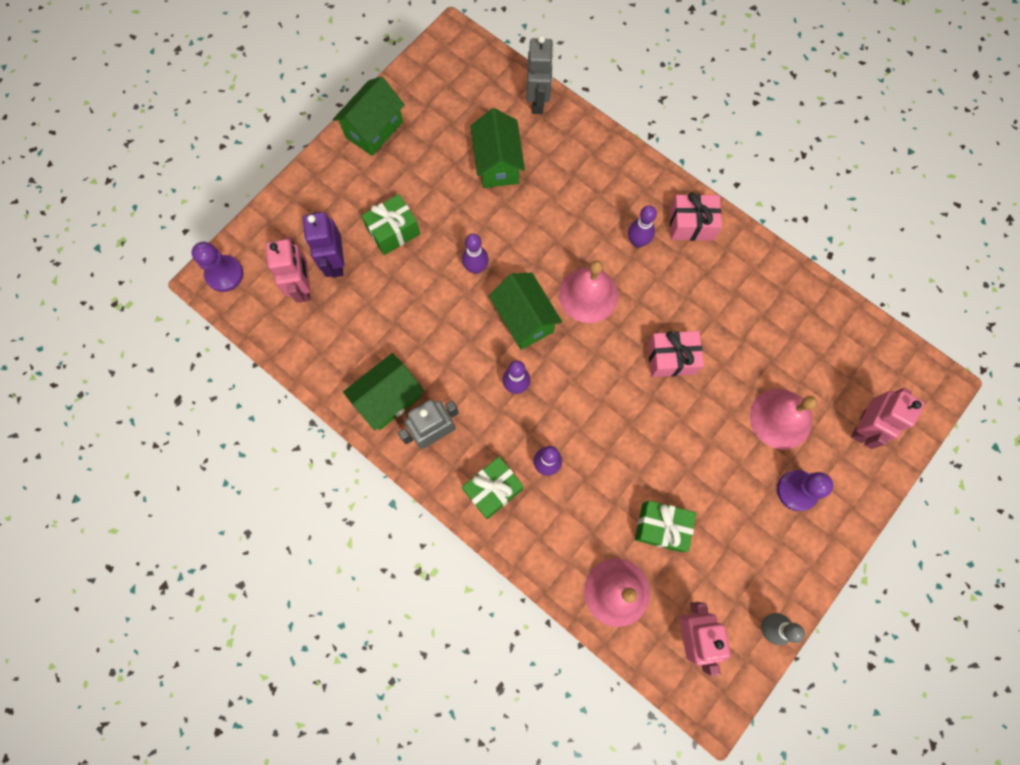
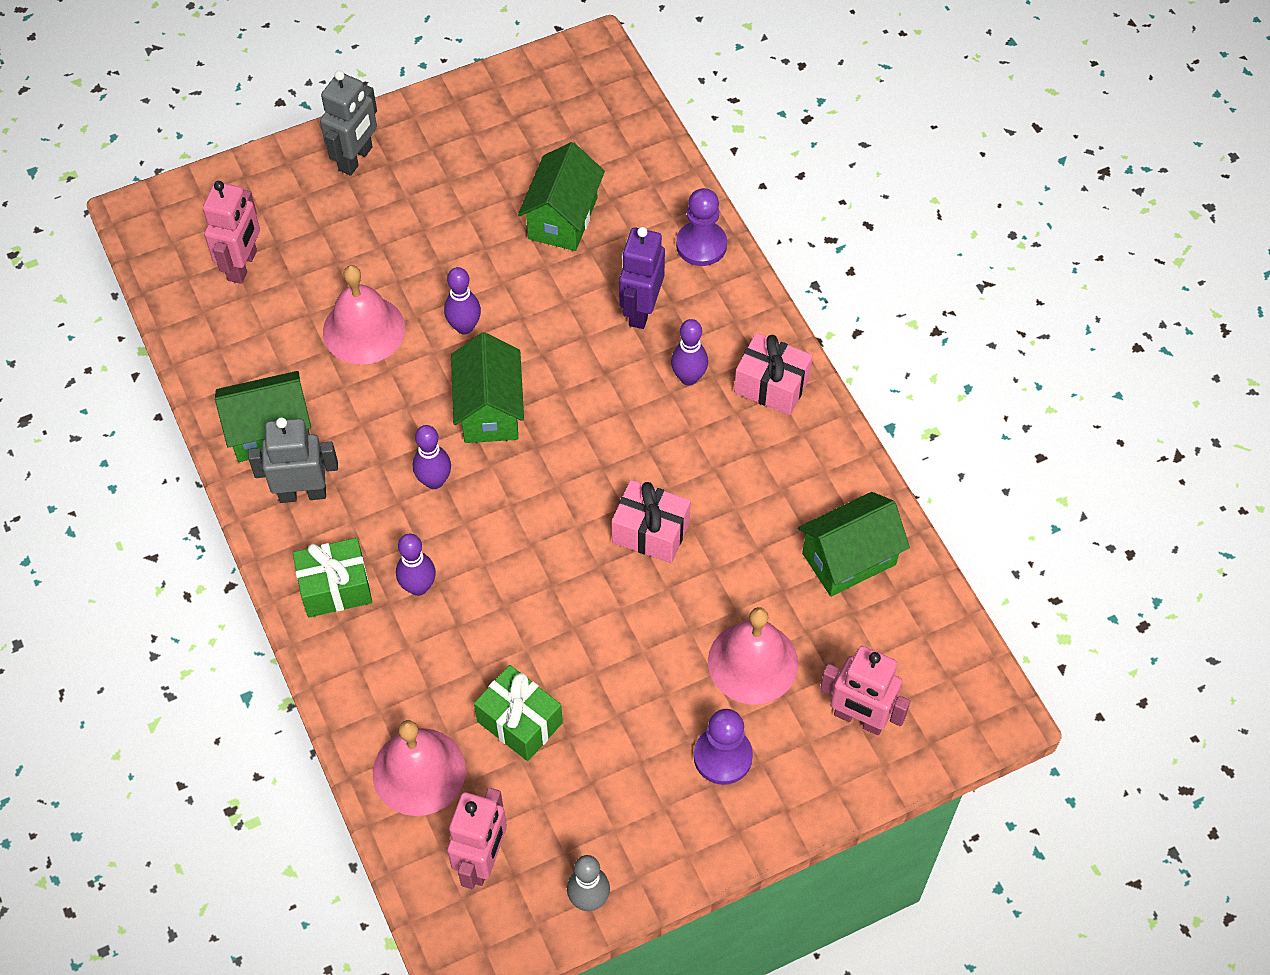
camera: 25 degrees right, 15 degrees down
(224, 274) = (158, 215): purple pawn -> purple pawn (701, 245)
(335, 262) = (297, 253): purple robot -> purple robot (641, 310)
(374, 129) = (432, 121): green house -> green house (849, 559)
(393, 231) = (387, 246): green gift -> none
(538, 101) = (657, 165): grey robot -> grey robot (356, 159)
(588, 294) = (588, 414): pink bell -> pink bell (364, 330)
(863, 426) = (859, 719): pink robot -> pink robot turned 60 degrees clockwise

